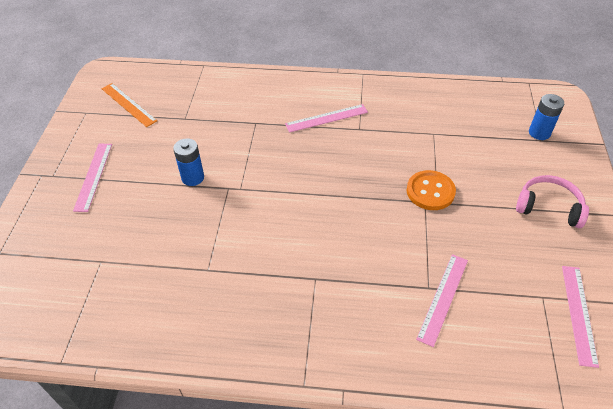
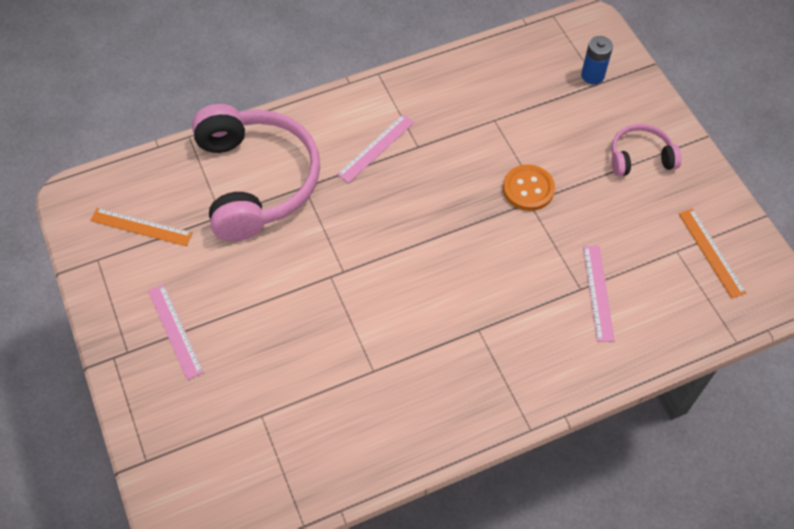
camera: 30 degrees left, 10 degrees up
(193, 178) = (285, 282): blue battery -> none
(225, 106) = (256, 181): none -> pink headphones
(579, 314) = (711, 252): pink ruler -> orange ruler

